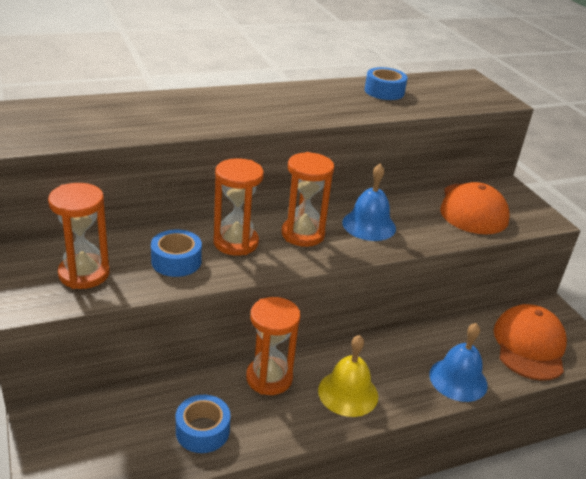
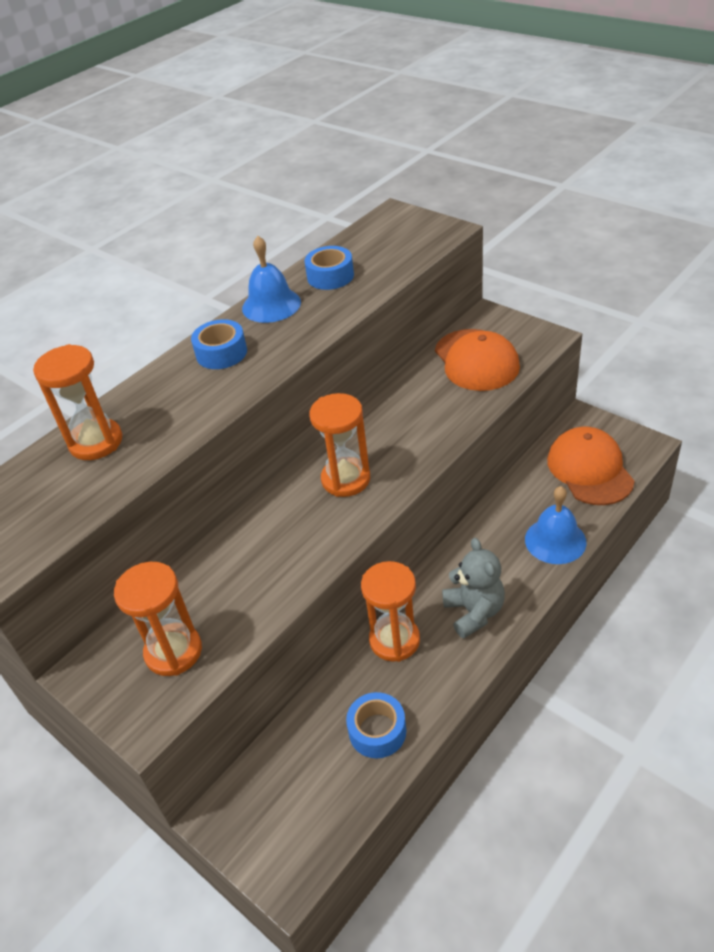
camera: 20 degrees left, 10 degrees up
(176, 261) = (252, 582): blue tape -> blue tape (221, 353)
(236, 242) = (290, 526): orange hourglass -> orange hourglass (96, 442)
(348, 393) = (474, 612): yellow bell -> grey teddy bear
(369, 225) = (398, 433): blue bell -> blue bell (271, 305)

